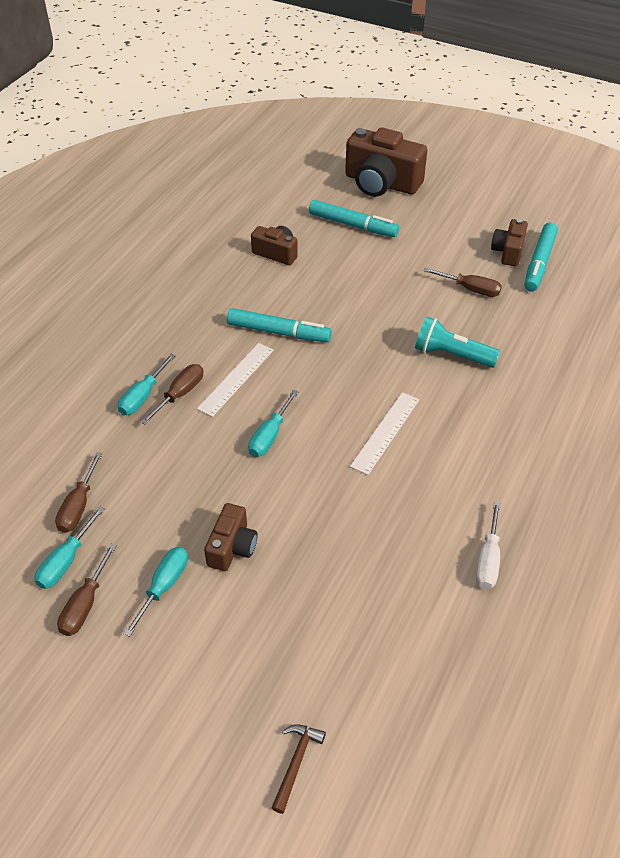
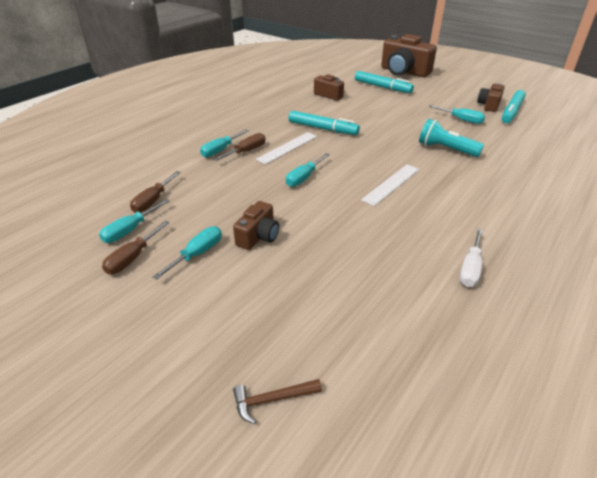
camera: 10 degrees right, 10 degrees down
(296, 763) = (272, 400): brown hammer -> brown hammer turned 135 degrees counterclockwise
(470, 289) = (461, 120): brown screwdriver -> turquoise screwdriver

